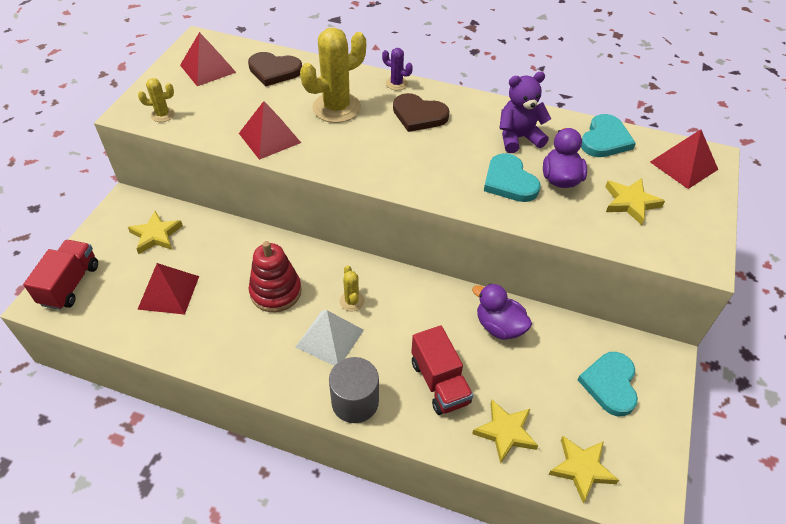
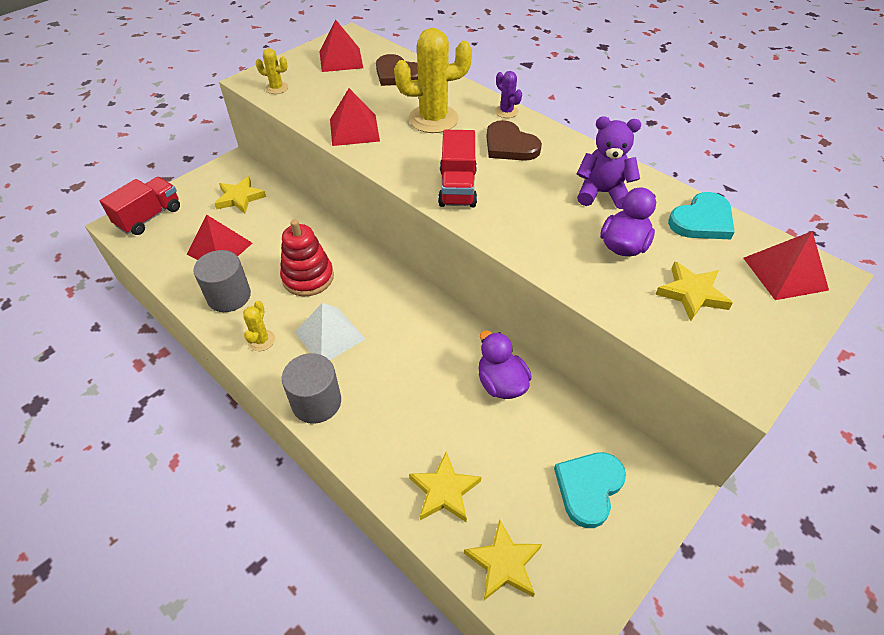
camera: 25 degrees right, 0 degrees up
(209, 335) = (229, 296): none -> grey cylinder
(352, 301) = (370, 309): yellow cactus -> yellow cactus (261, 340)
(440, 382) = (407, 415): red truck -> red truck (457, 188)
(509, 181) = (564, 232): turquoise heart -> none

